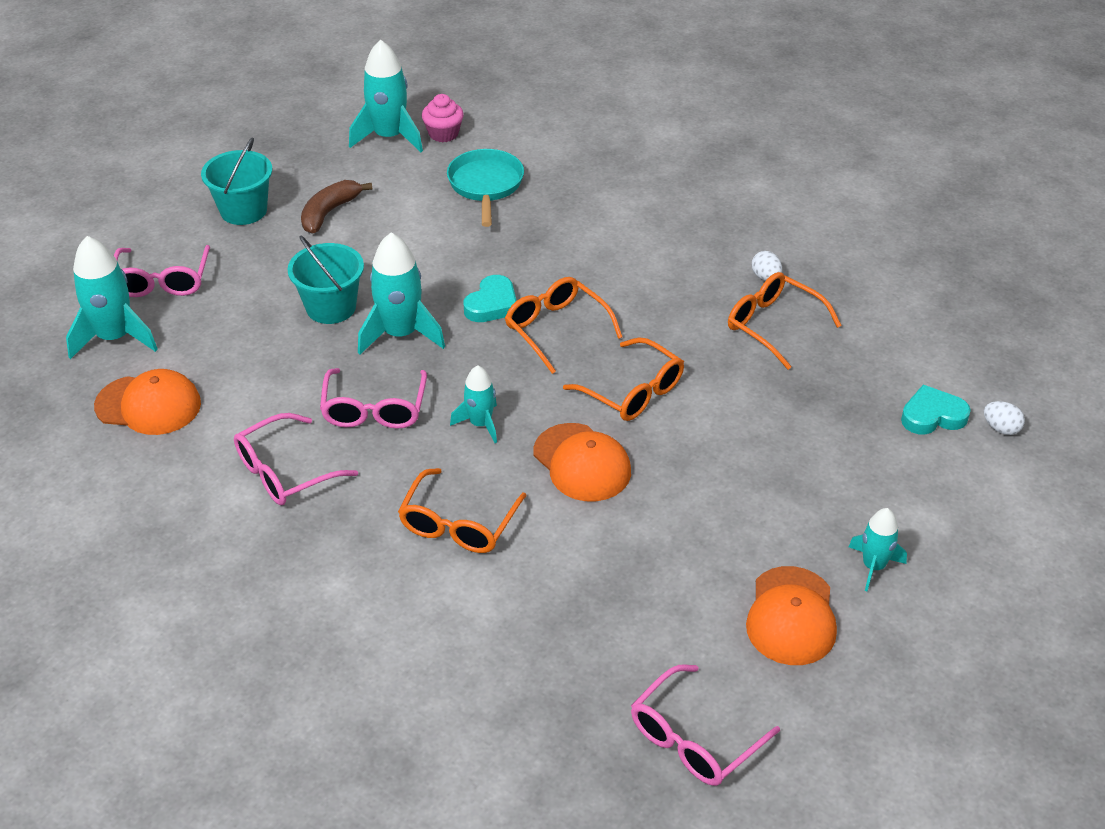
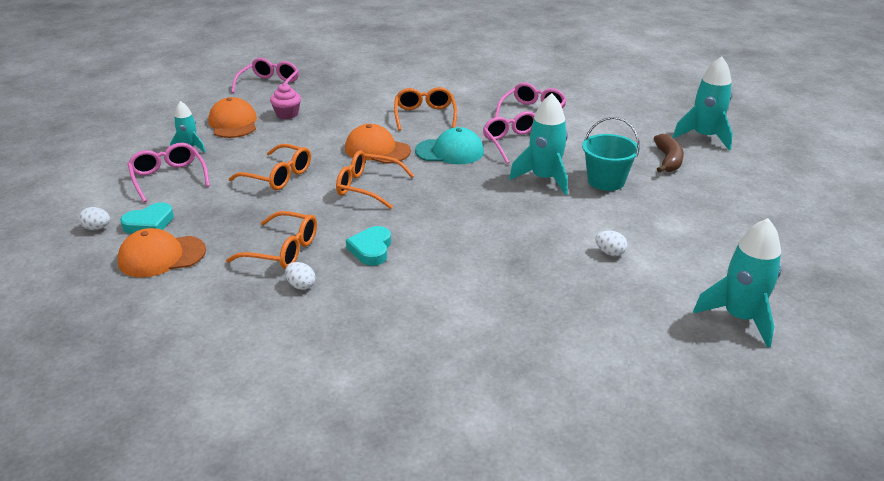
camera: 155 degrees right, 10 degrees down
(148, 405) = (637, 118): orange cap -> orange cap (161, 256)
(162, 280) = (729, 168): pink glasses -> pink glasses (169, 178)
(243, 210) = (752, 221): turquoise bucket -> none
(329, 212) = (692, 237): brown banana -> brown banana (668, 160)
(430, 221) = (610, 253): none -> white egg
(443, 134) = (697, 338): pink cupcake -> pink cupcake (287, 114)
(480, 424) = (450, 151): turquoise rocket -> turquoise cap
(486, 185) = (600, 296): turquoise pan -> none
(492, 304) = (502, 210): turquoise heart -> turquoise heart (371, 249)
(557, 330) = (444, 207): orange glasses -> orange glasses (278, 176)

